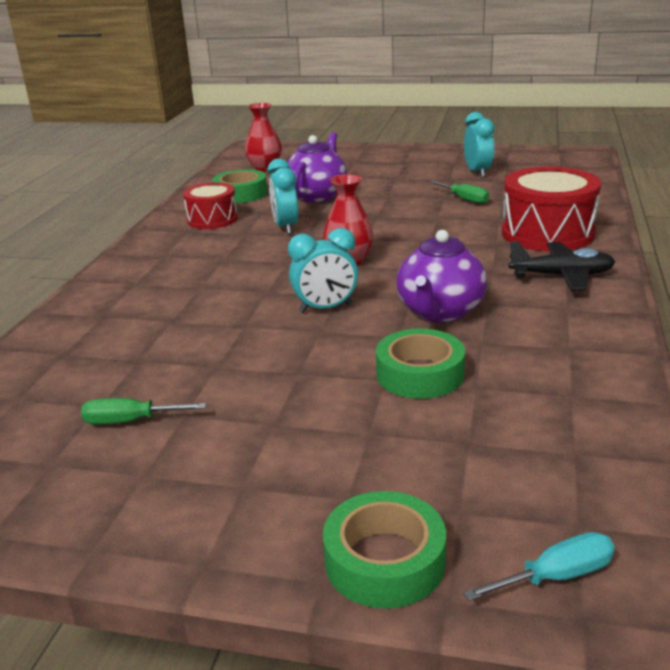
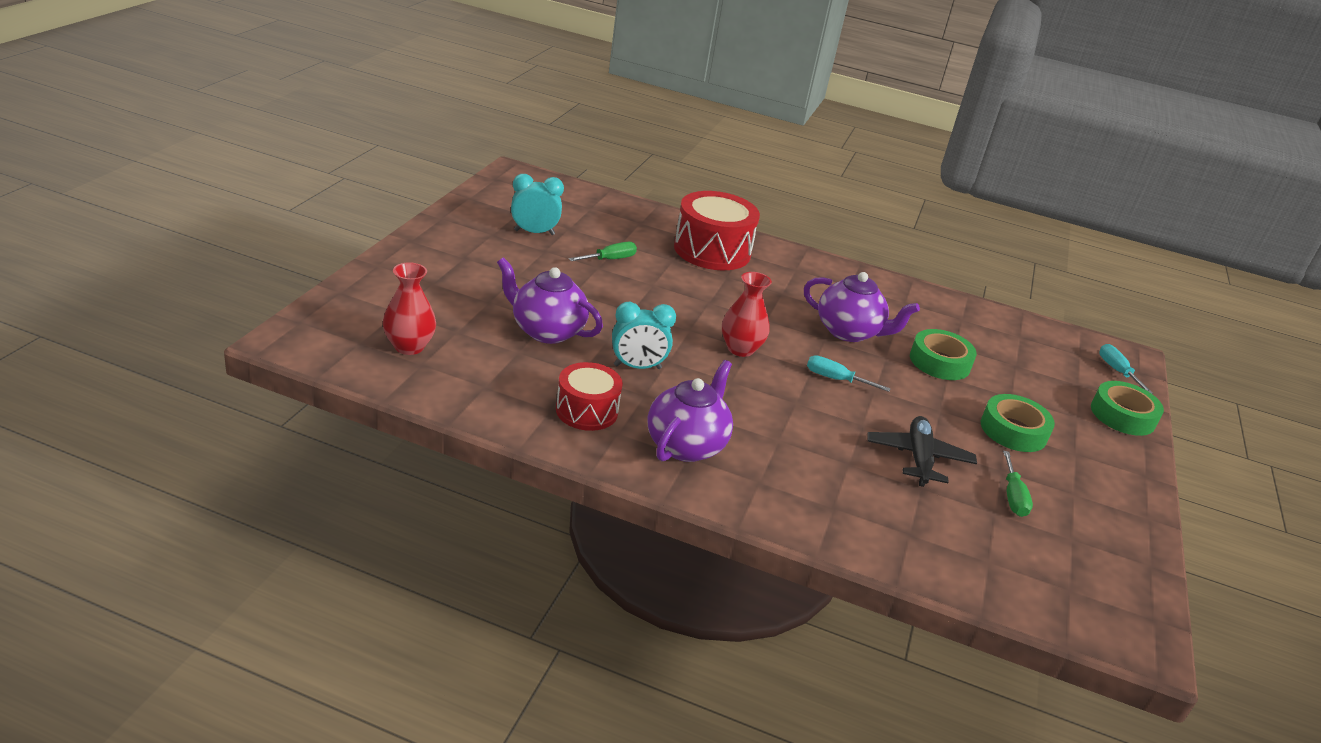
camera: 90 degrees left, 5 degrees up
(179, 253) = (686, 445): none -> purple teapot
(240, 194) = (503, 379): green tape -> green tape (1013, 430)
(325, 308) = (835, 379): turquoise clock -> turquoise screwdriver
(562, 276) = (796, 271): black plane -> black plane (918, 458)

